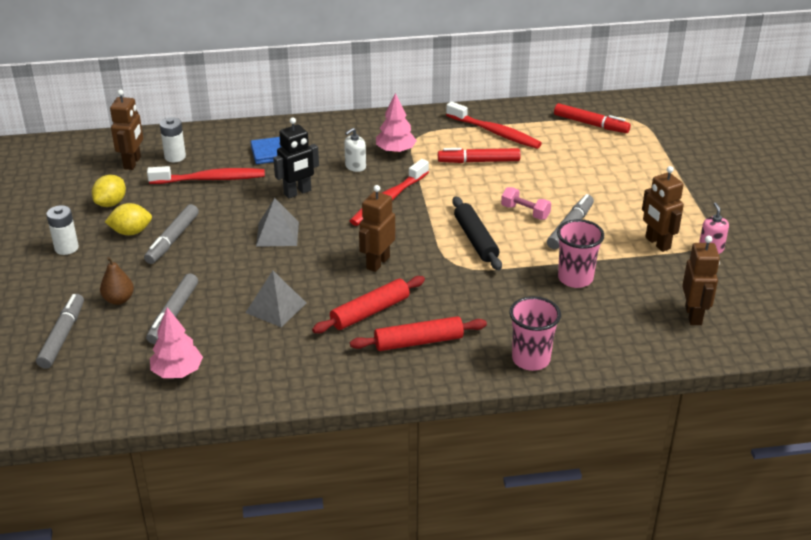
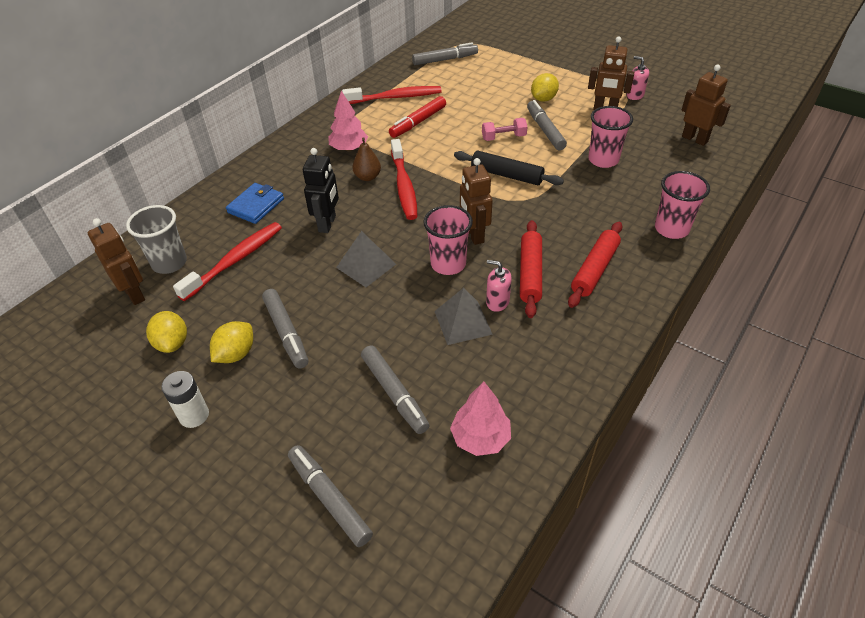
camera: 45 degrees left, 10 degrees up
(119, 300) = (325, 421): brown pear -> brown pear (367, 177)
(175, 157) = (169, 263): white battery -> grey cup
(317, 312) = (497, 302): none -> pink soap dispenser
(328, 268) = (448, 264): none -> pink cup
(355, 166) = (339, 177): white soap dispenser -> none
(591, 124) = (445, 60): red marker -> grey marker
(617, 203) = (543, 99): none -> yellow lemon

